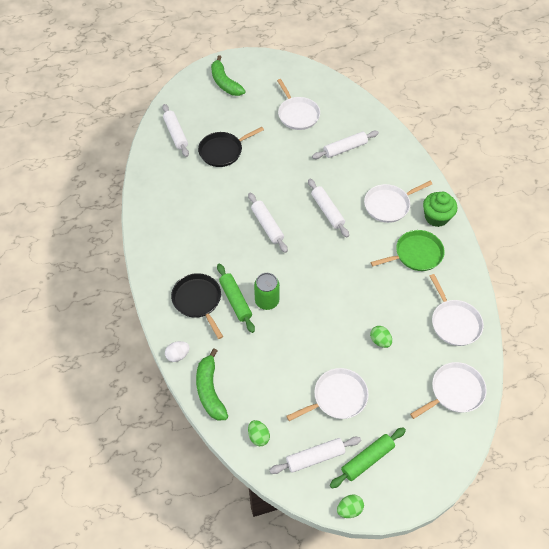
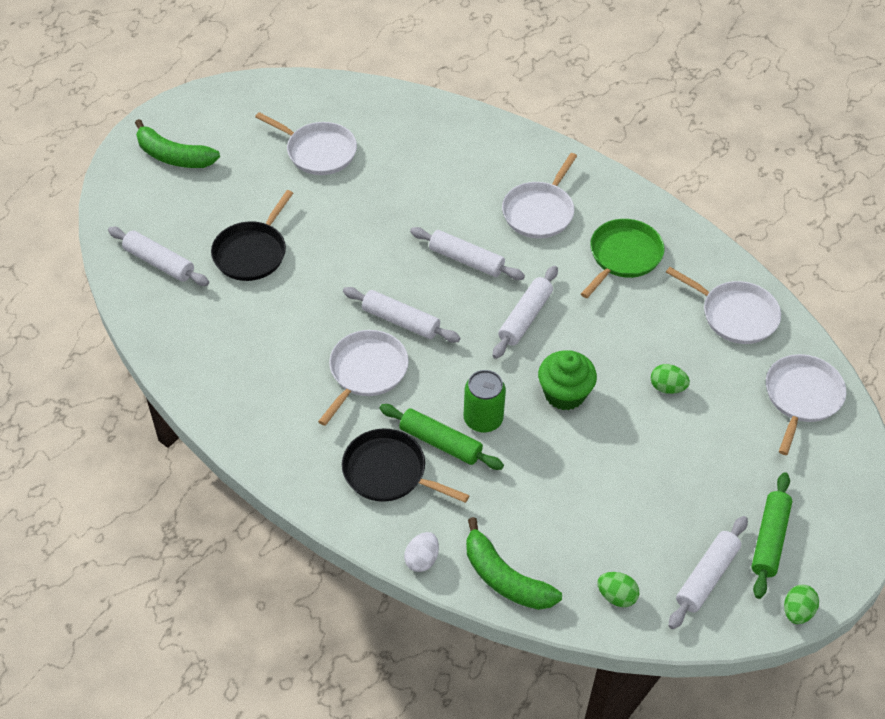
camera: 35 degrees left, 5 degrees down
(337, 397) = (673, 487): white pan -> white pan (366, 372)
(345, 149) = (422, 167): white rolling pin -> white rolling pin (525, 318)
(436, 217) = (611, 197): green cupcake -> green cupcake (564, 394)

